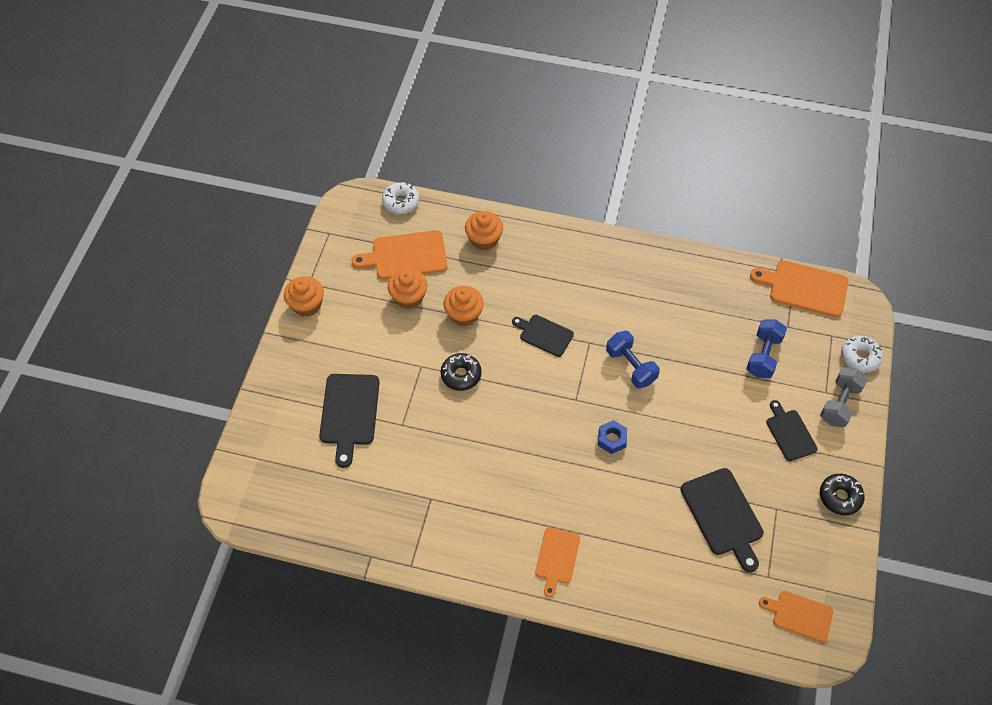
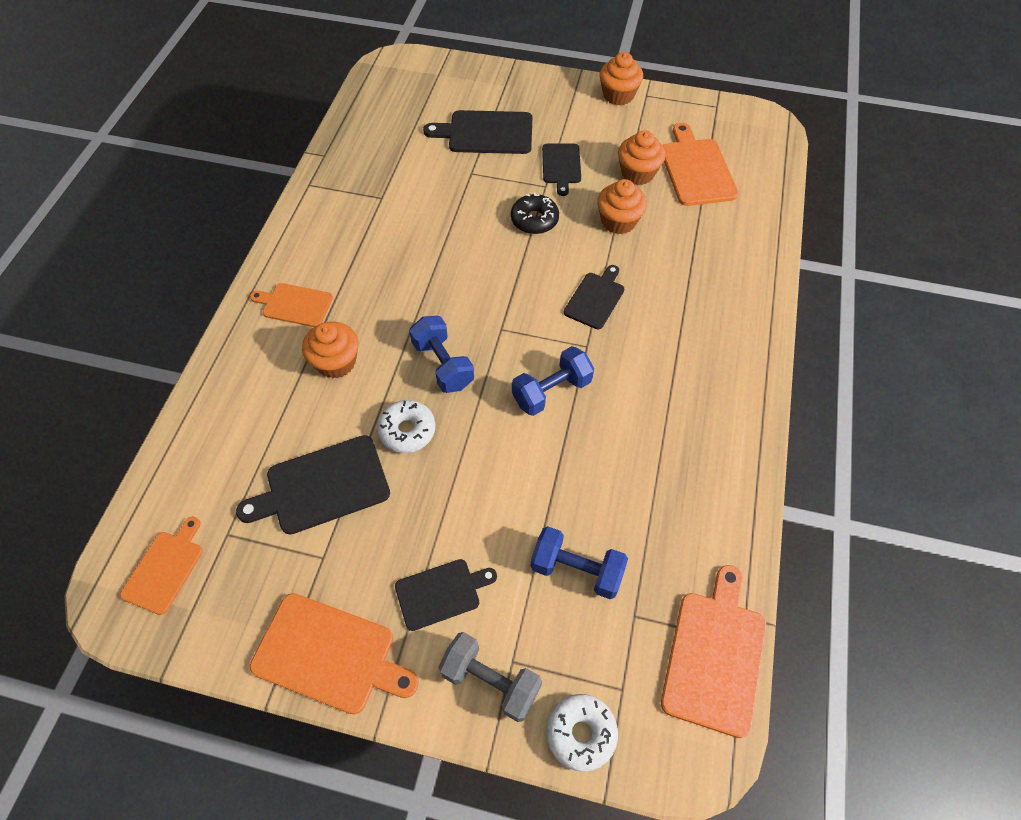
camera: 90 degrees right, 0 degrees up
(396, 353) = (561, 166): none -> black cutting board
(401, 202) = (775, 162): white donut -> white donut (407, 430)
(484, 239) = (734, 239): orange cupcake -> orange cupcake (336, 362)
(612, 439) = (443, 364): blue nut -> blue dumbbell
(840, 497) = (329, 654): black donut -> orange cutting board

